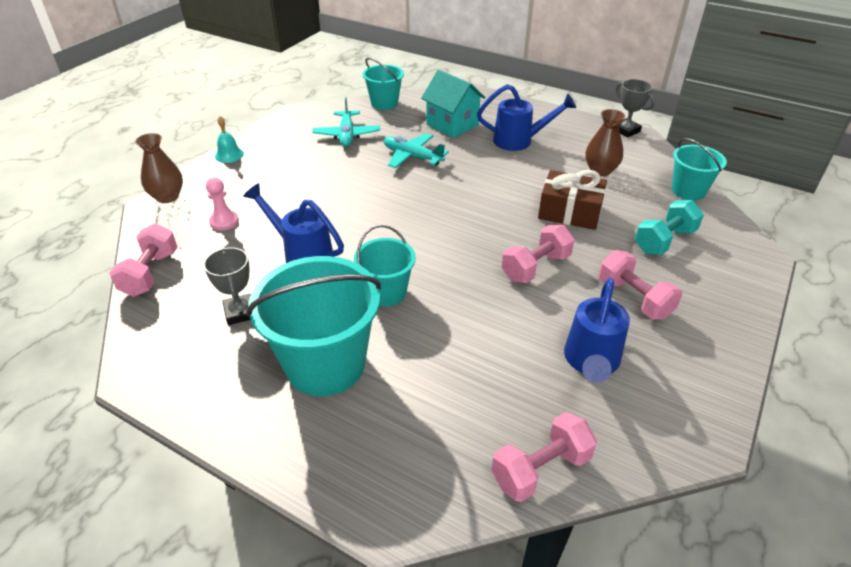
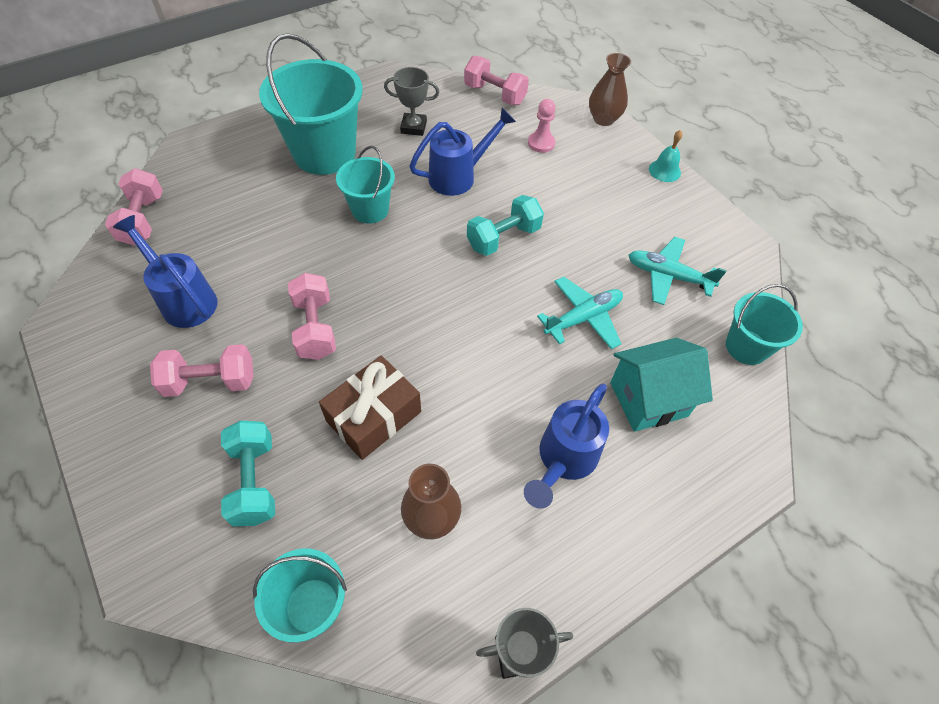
camera: 115 degrees right, 15 degrees up
(363, 208) = (503, 238): none -> turquoise dumbbell

